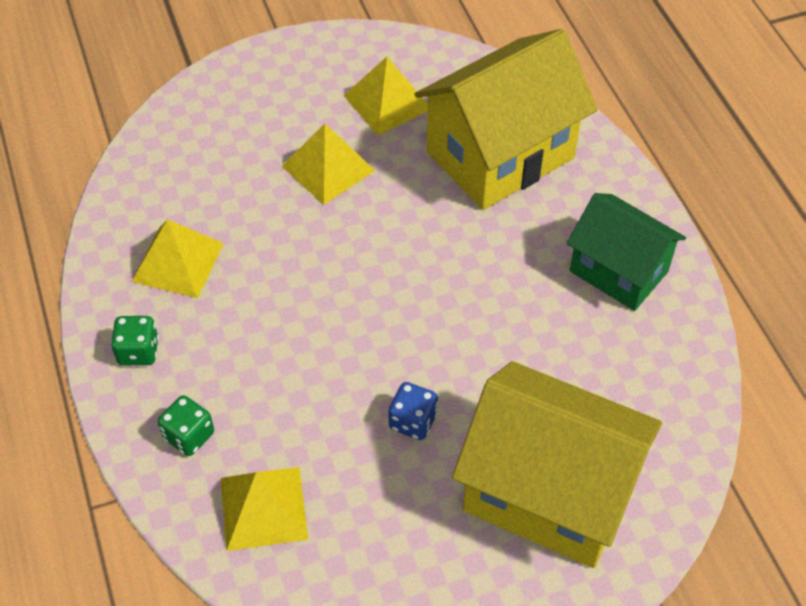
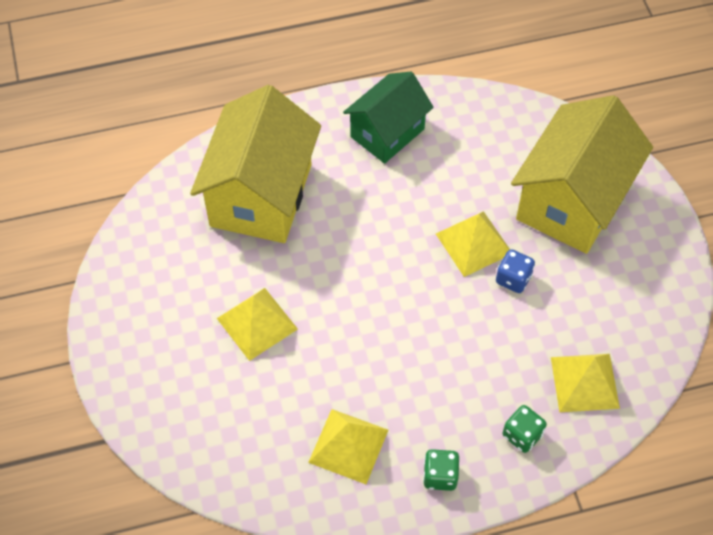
camera: 85 degrees left, 5 degrees up
(387, 102) = (186, 272): yellow pyramid -> yellow pyramid (473, 243)
(500, 155) = (261, 195): yellow house -> yellow house turned 45 degrees clockwise

